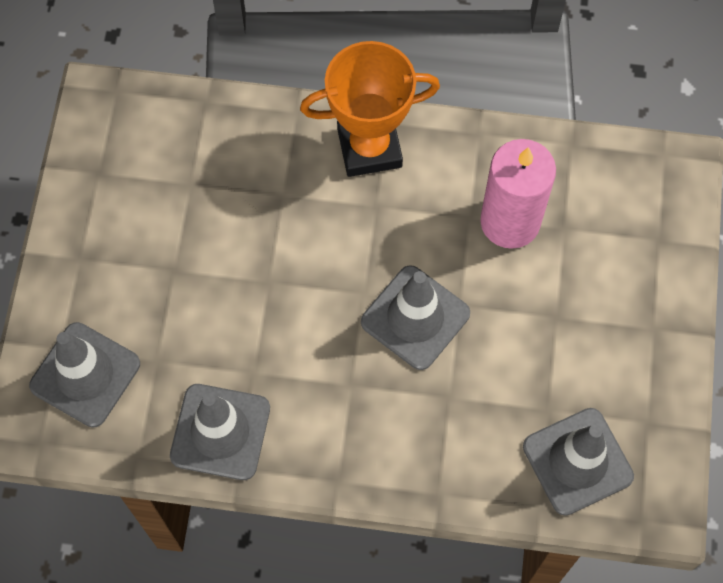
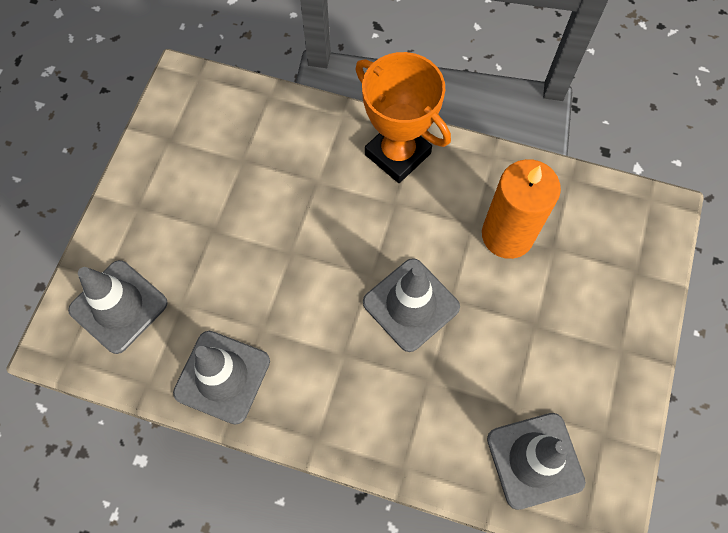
camera: 10 degrees right, 0 degrees up
(369, 148) = (397, 154): orange trophy -> orange trophy turned 45 degrees clockwise
(510, 221) = (507, 235): pink candle -> orange candle

